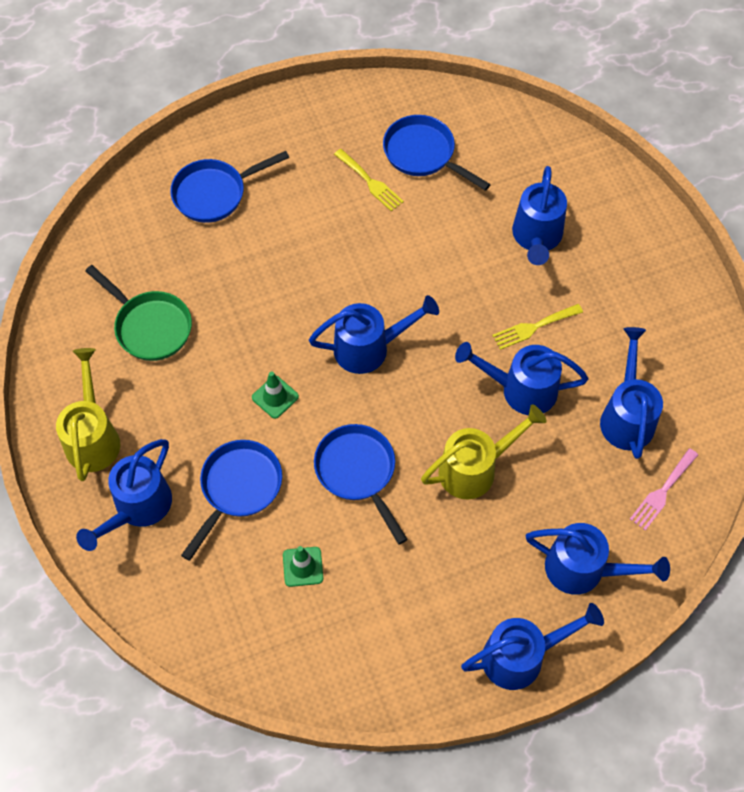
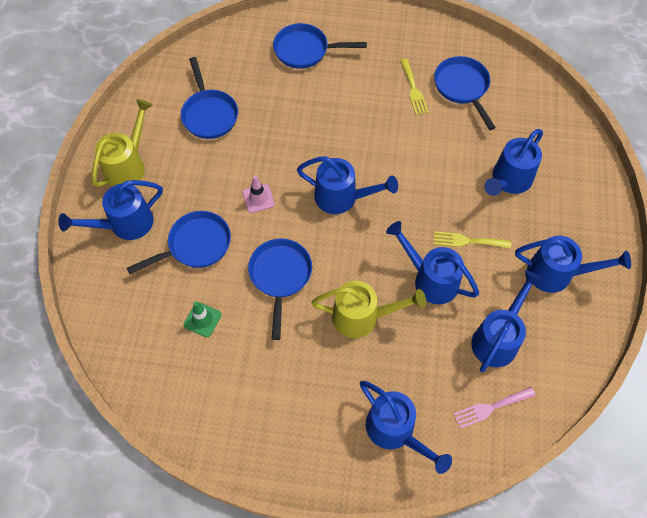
camera: 30 degrees right, 0 degrees up
(150, 326) = (209, 114): green pan -> blue pan
(275, 397) = (258, 198): green traffic cone -> pink traffic cone
(521, 656) = (310, 467): blue watering can -> blue watering can (557, 274)

